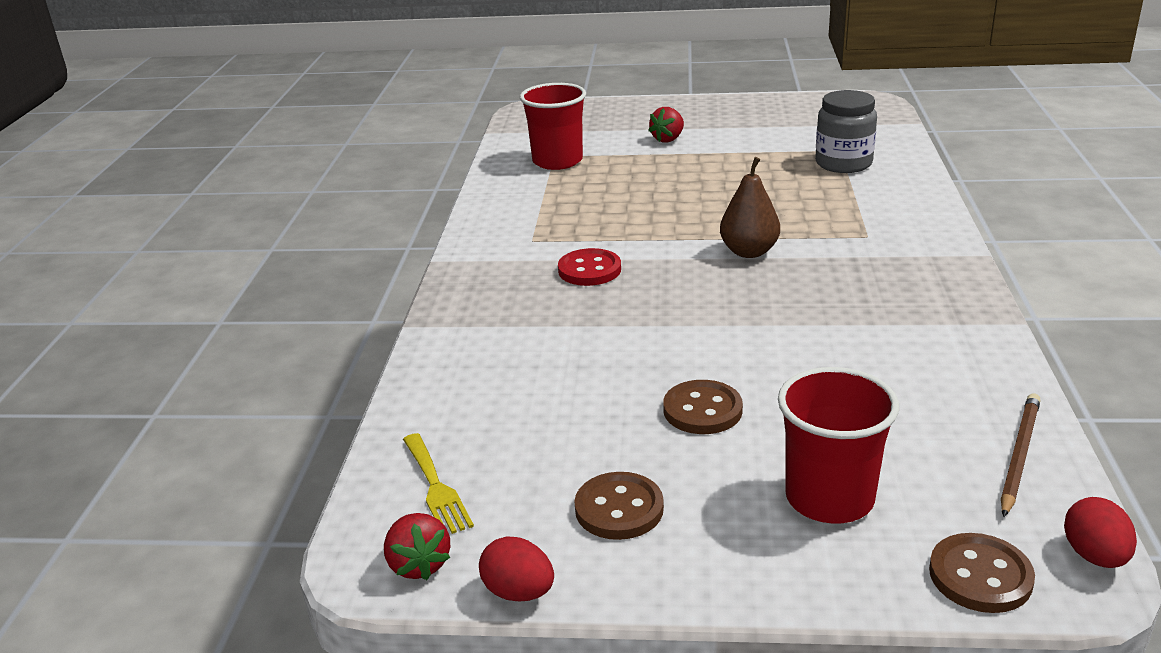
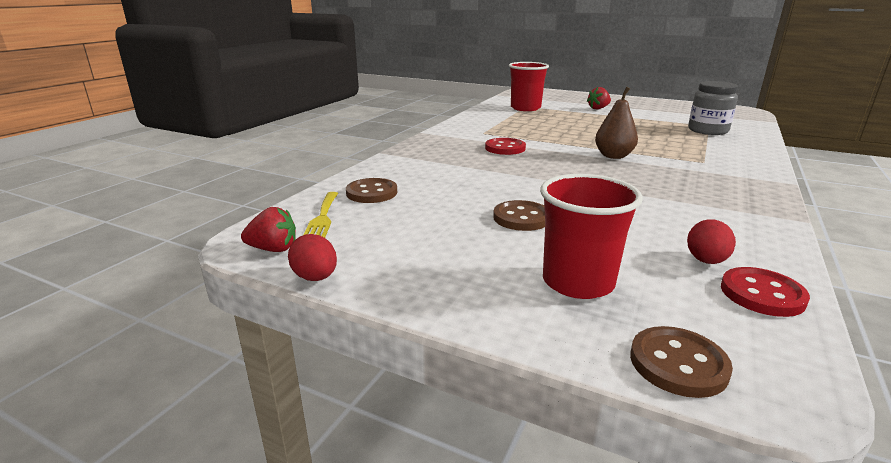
camera: 20 degrees right, 5 degrees down
(419, 564) = (273, 249): red strawberry -> red strawberry turned 90 degrees counterclockwise
(619, 509) = (421, 252): brown button -> brown button (371, 193)
(1019, 455) = (762, 294): brown pencil -> red button
(1094, 556) = (806, 381): red egg -> red egg (706, 261)

